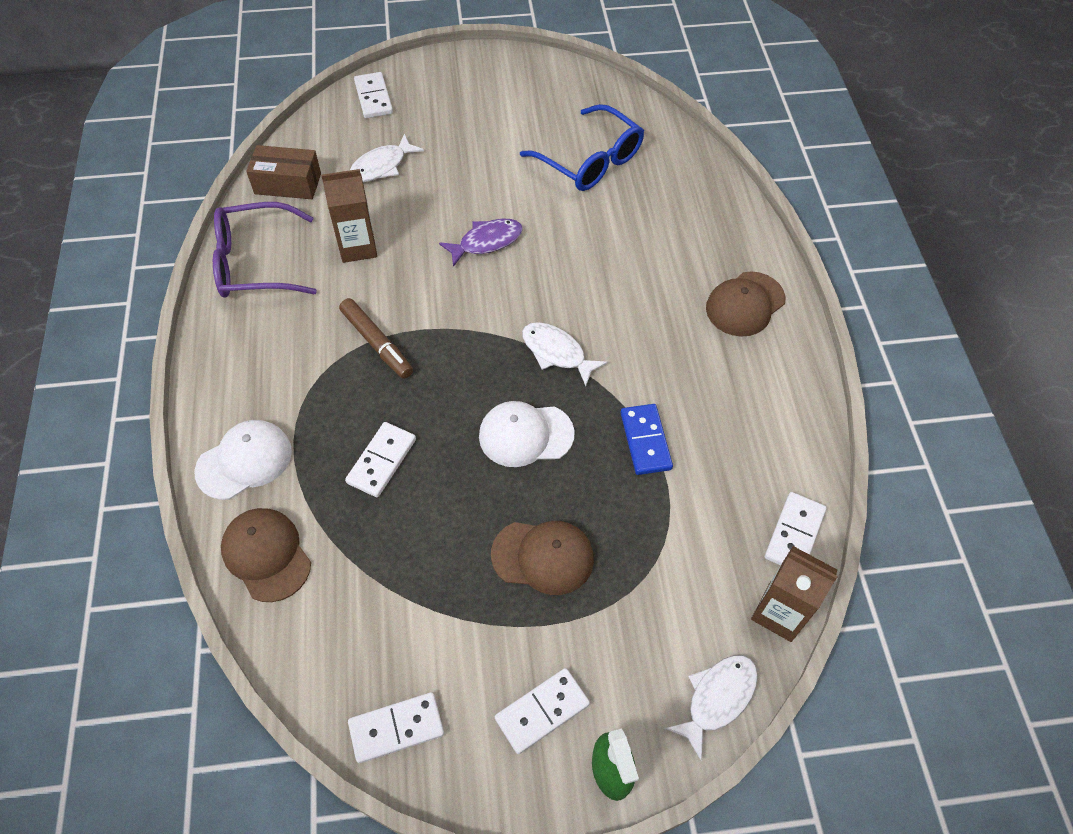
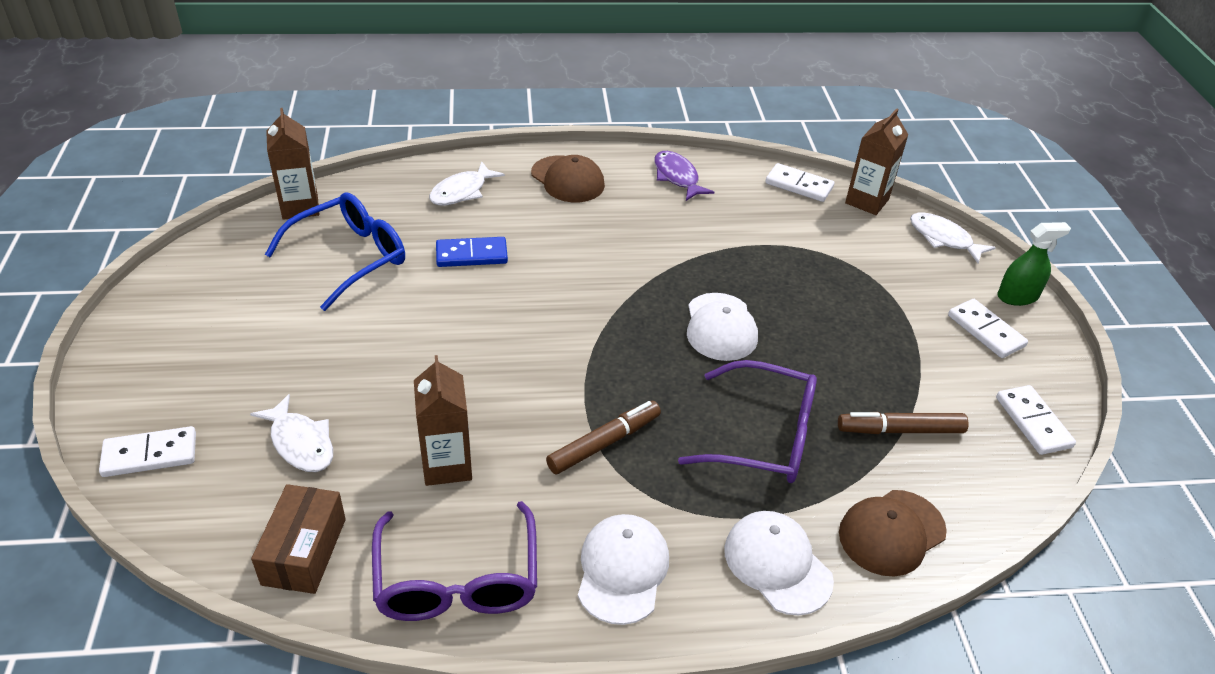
camera: 90 degrees left, 15 degrees down
(251, 357) = (622, 570): none -> white cap
(382, 461) = (762, 436): white domino -> purple glasses
(387, 584) = (900, 430): none -> brown marker
(486, 242) = (459, 346): purple fish -> purple fish (677, 177)
(543, 557) = (848, 323): brown cap -> none
(556, 353) = (621, 300): white fish -> white fish (462, 192)
(645, 441) = (720, 252): blue domino -> blue domino (471, 255)
(653, 120) = (300, 207): none -> brown carton

